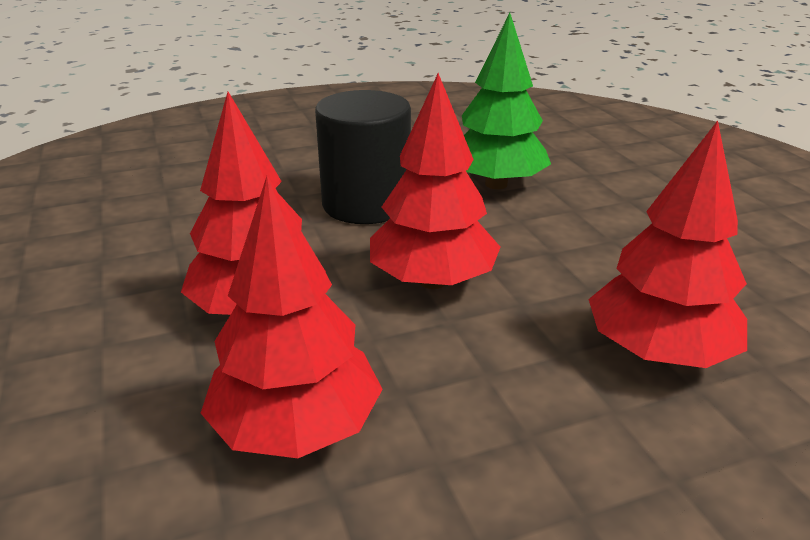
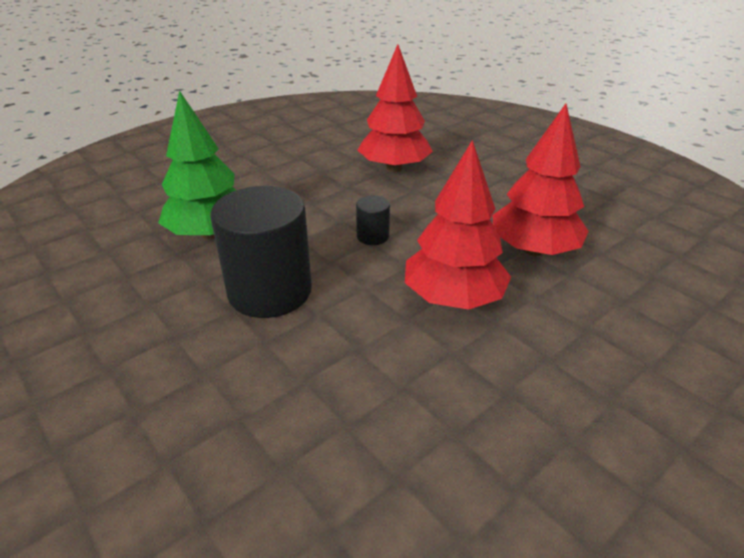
camera: 110 degrees left, 5 degrees up
(432, 281) = (372, 236): red tree -> black cylinder

